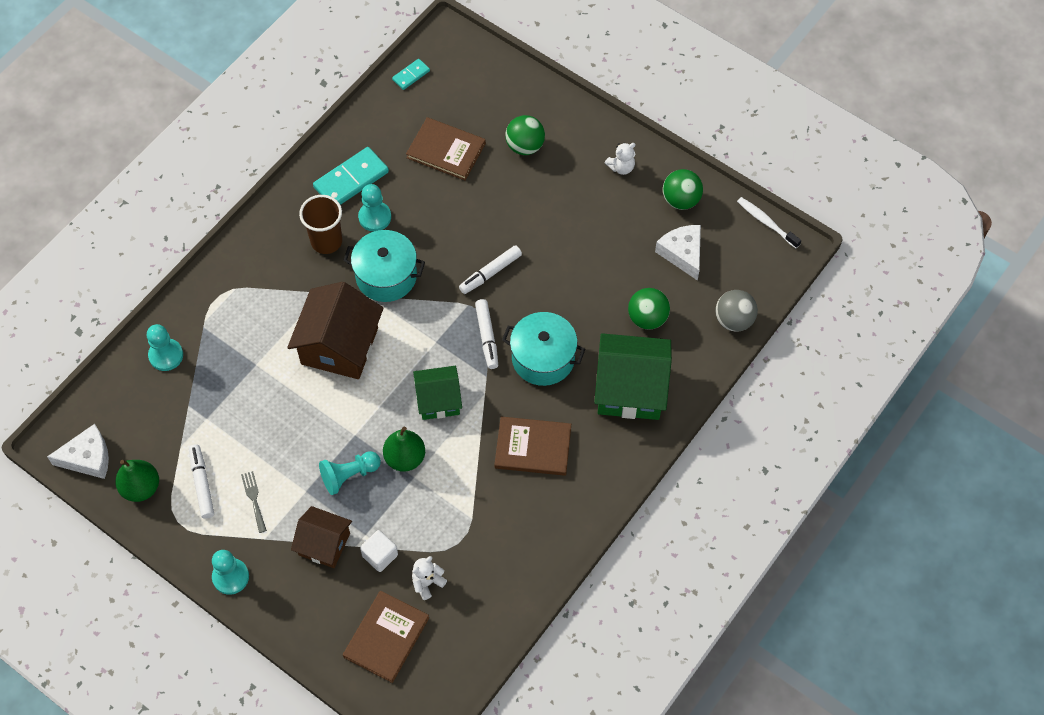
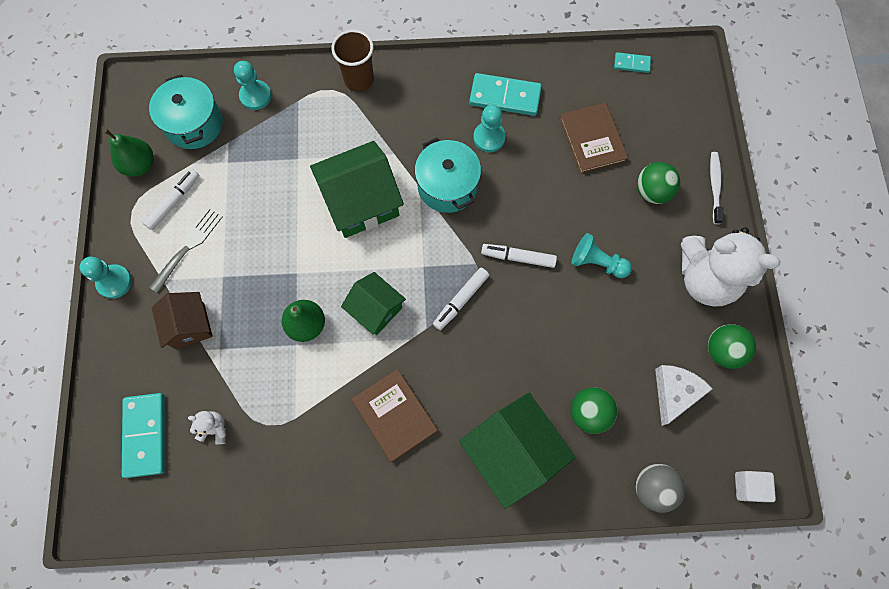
camera: 50 degrees right, 10 degrees up
(88, 458) = (137, 113): white cheese -> none
(254, 499) = (189, 246): grey fork -> grey fork, size x1.57
(326, 241) = (439, 122): brown cup -> brown cup (359, 80)
(339, 346) = (361, 202): brown house -> green house
(349, 475) = (260, 296): turquoise pawn -> turquoise pawn (597, 262)
(380, 555) = (210, 374): white cube -> white cube (748, 486)
(386, 637) = (146, 435): brown book -> turquoise domino
(543, 358) = (479, 358): turquoise pot -> turquoise pot (194, 124)
(621, 167) = (705, 279): white teddy bear -> white teddy bear, size x2.45
(766, 222) = (771, 440): white toothbrush -> white toothbrush (714, 186)

